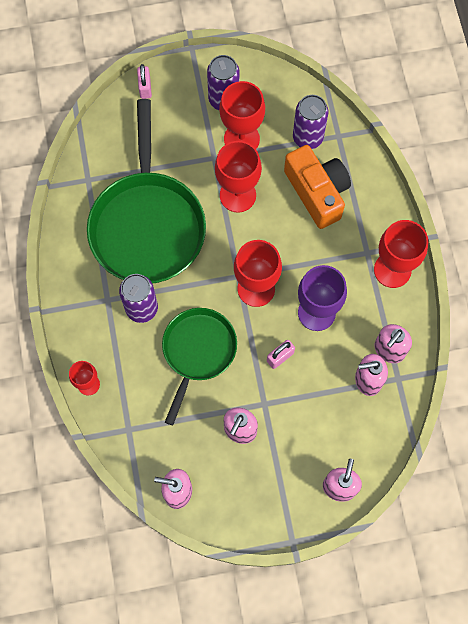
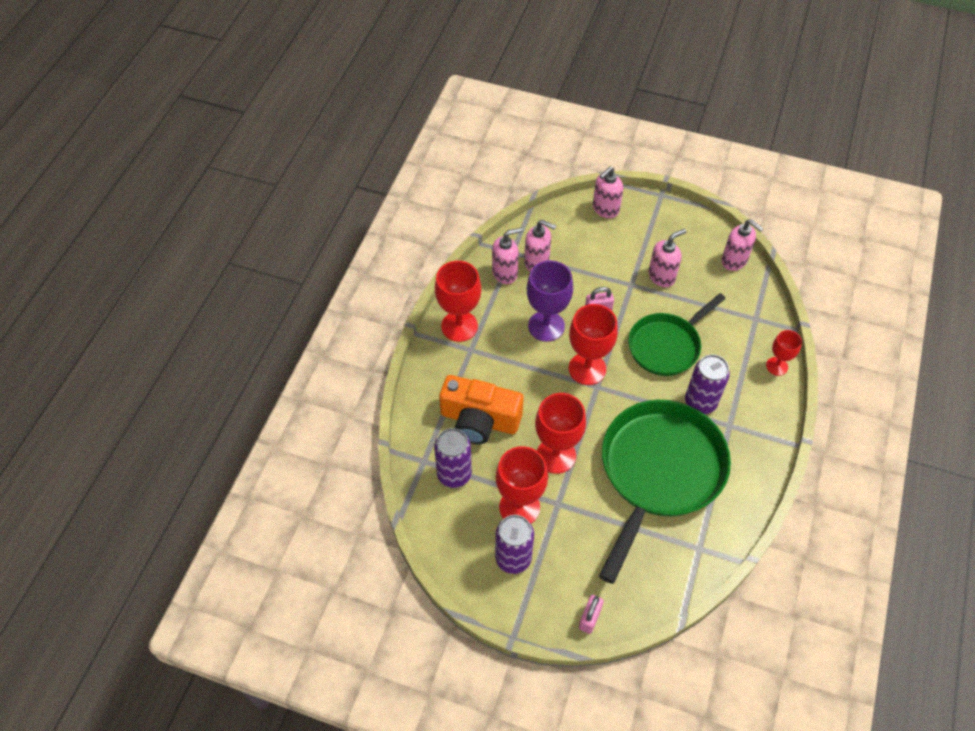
camera: 150 degrees left, 15 degrees down
(317, 192) = (479, 420): orange camera -> orange camera turned 75 degrees counterclockwise

